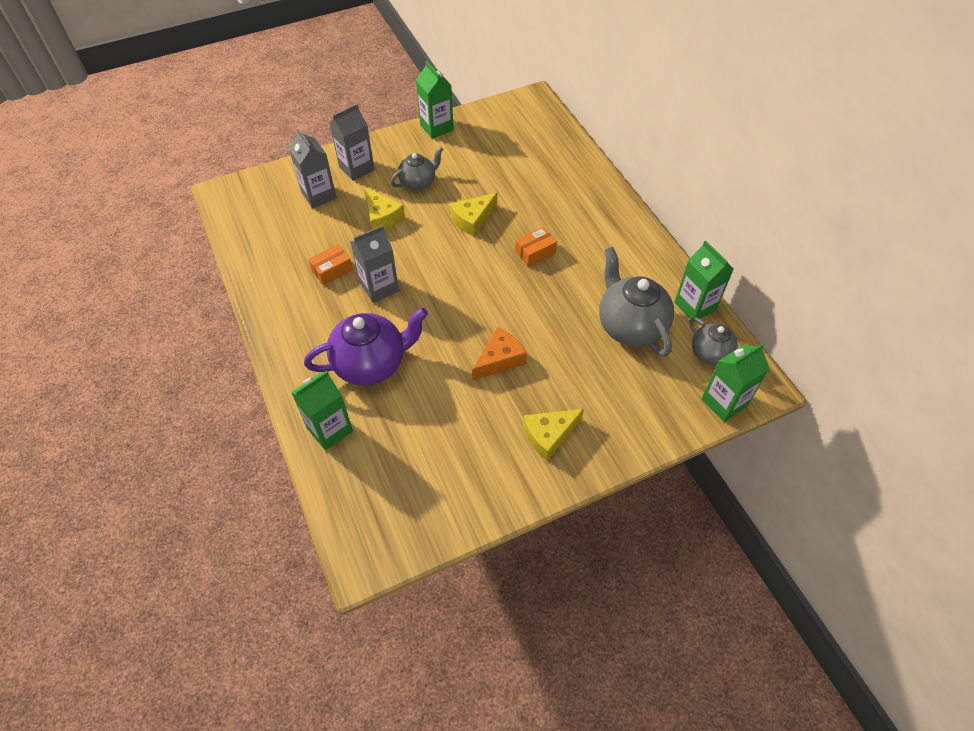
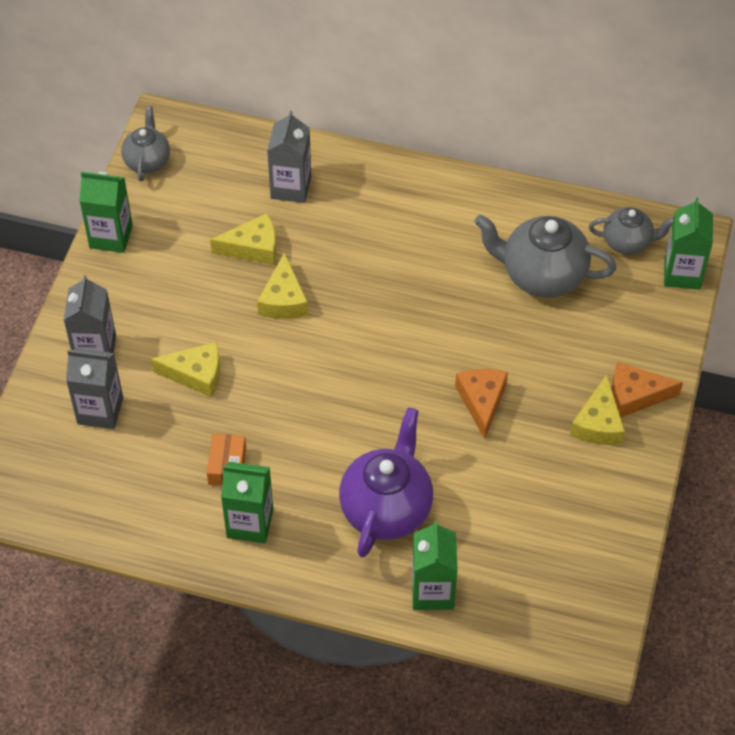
camera: 50 degrees left, 0 degrees up
(379, 287) = (293, 439): grey carton -> grey carton (291, 187)
(418, 182) = (179, 309): grey teapot -> grey teapot (147, 161)
(494, 184) = (253, 247): none -> yellow cheese
(535, 252) = (381, 280): orange box -> none
(594, 442) = (635, 395): none -> orange cheese
(695, 306) = (567, 211): green carton -> green carton (250, 523)

